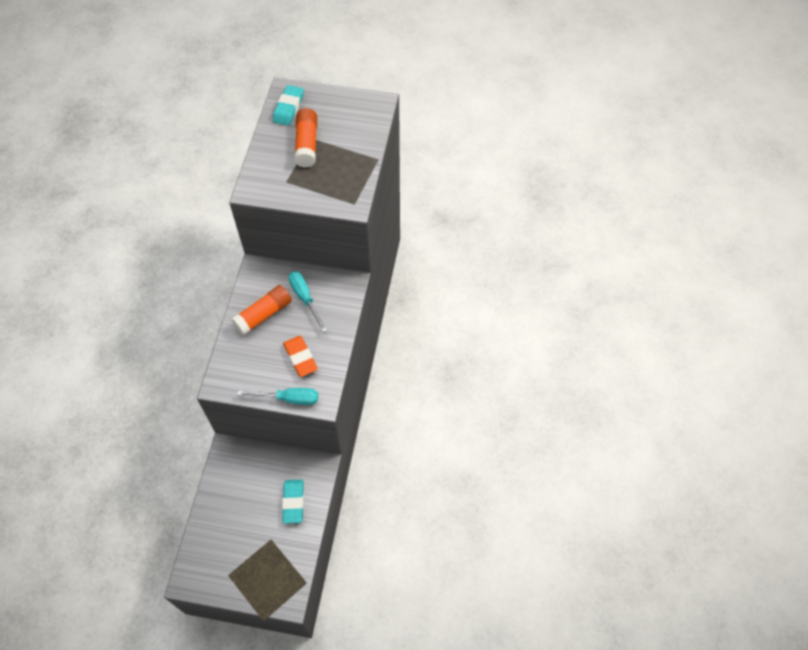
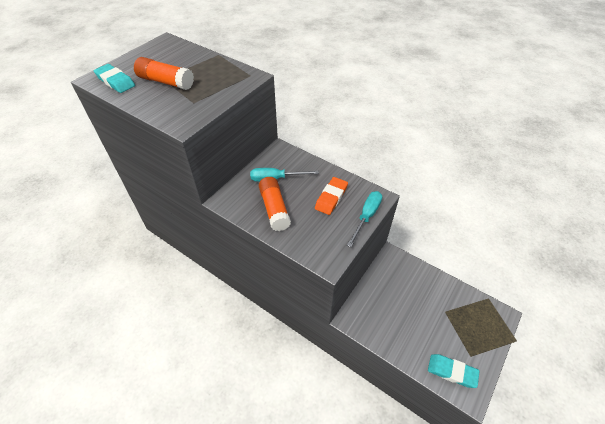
camera: 65 degrees left, 10 degrees down
(293, 502) = (417, 284): turquoise eraser -> turquoise eraser (452, 372)
(300, 358) = (331, 198): orange eraser -> orange eraser turned 60 degrees counterclockwise

